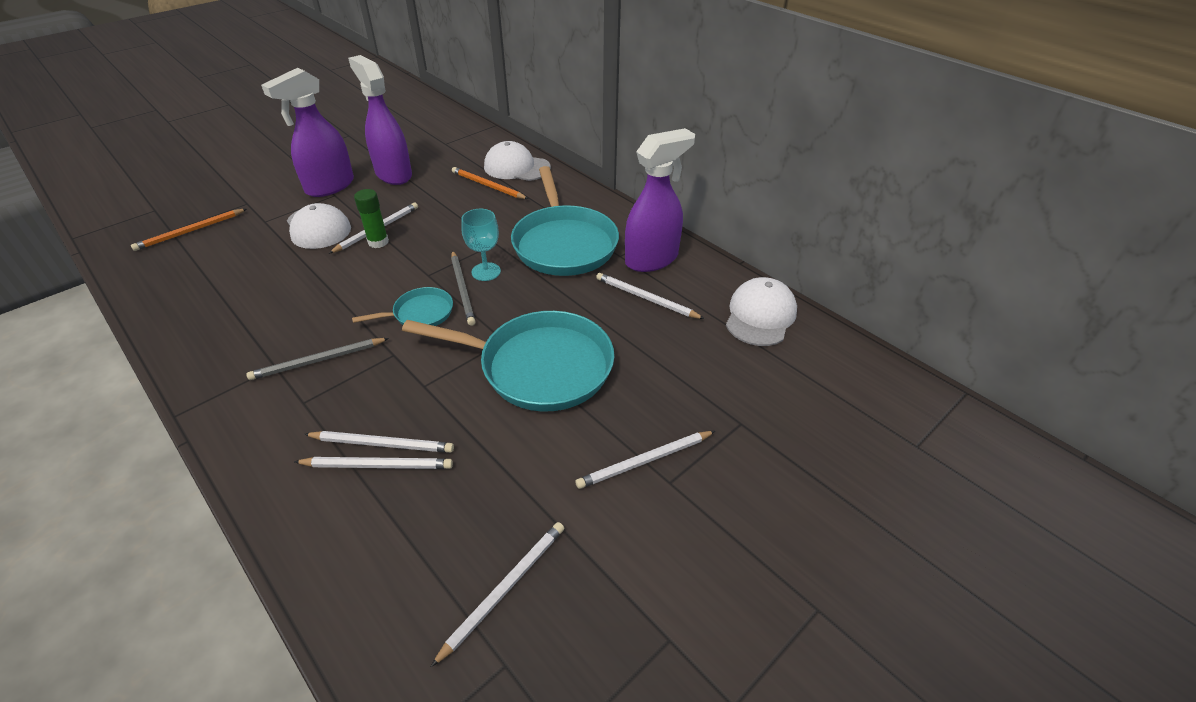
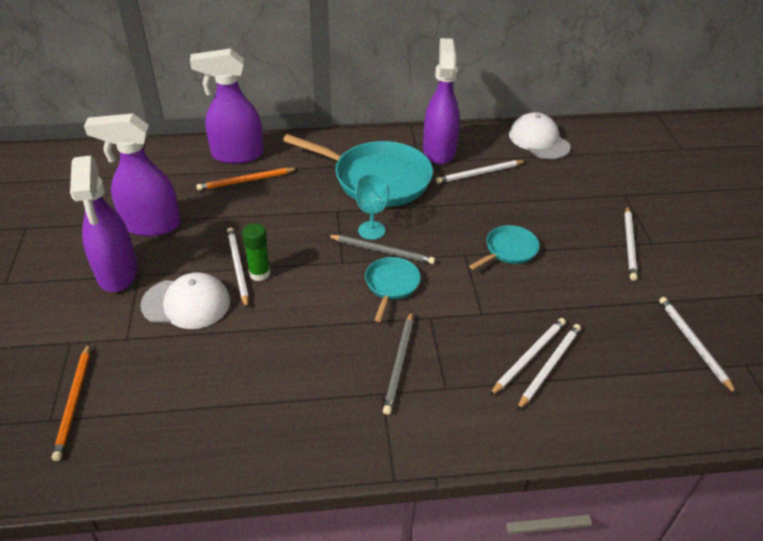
camera: 55 degrees left, 0 degrees up
(517, 167) = (237, 155): white cap -> purple spray bottle
(539, 367) = (509, 250): turquoise pan -> turquoise pan, size x0.49

